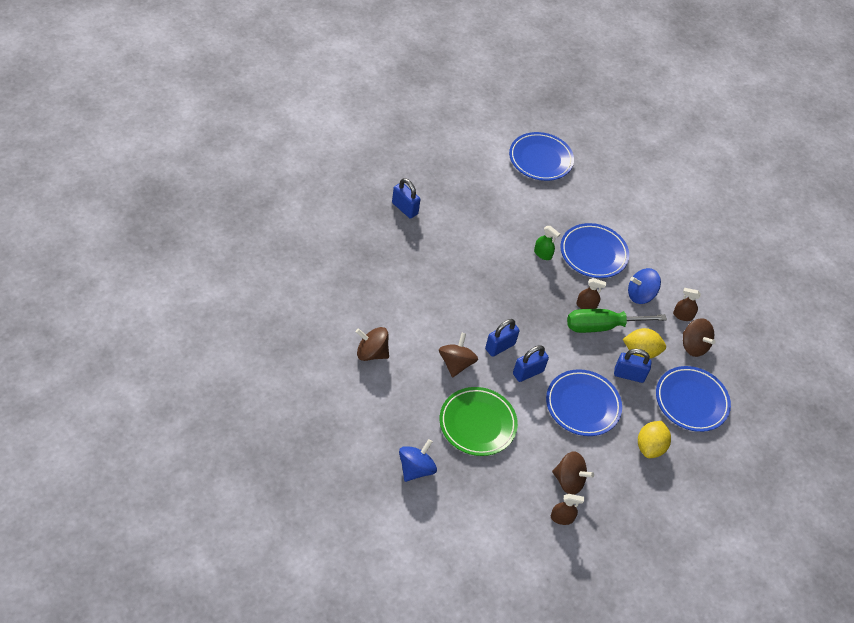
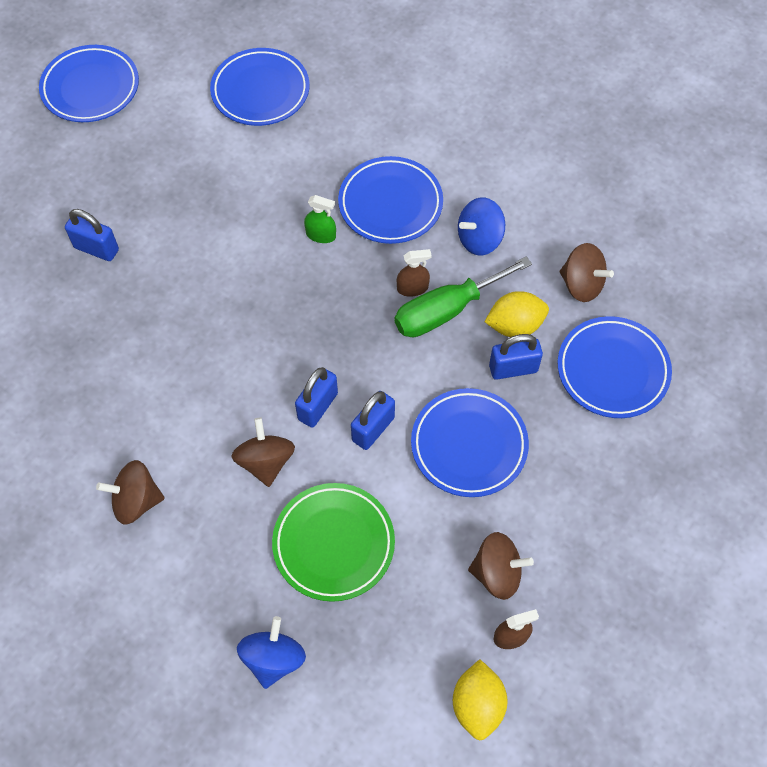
camera: 15 degrees left, 10 degrees up
(438, 118) = (91, 88): none -> blue plate
(650, 447) = (586, 467): yellow lemon -> yellow lemon (477, 705)
(683, 315) = (548, 245): brown spray bottle -> none

